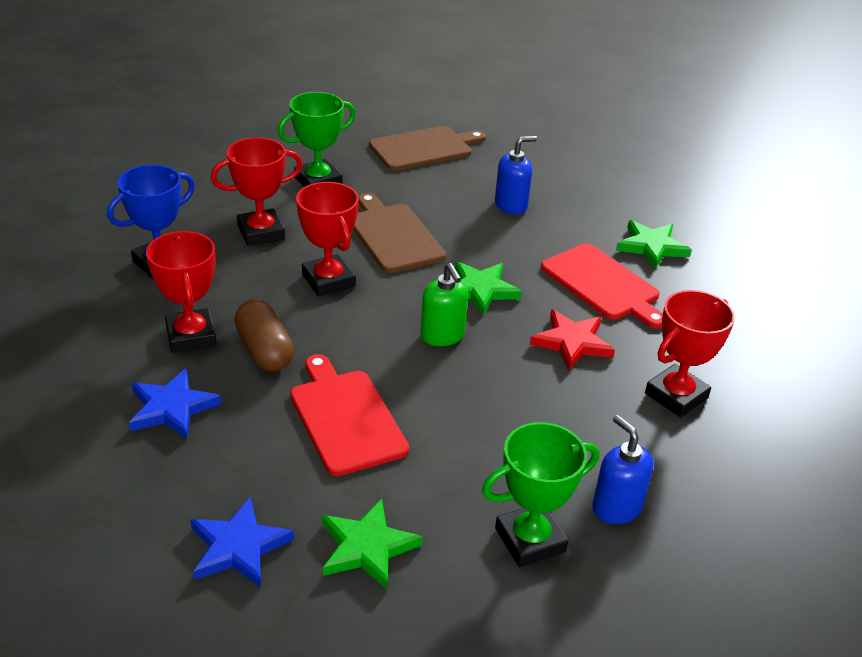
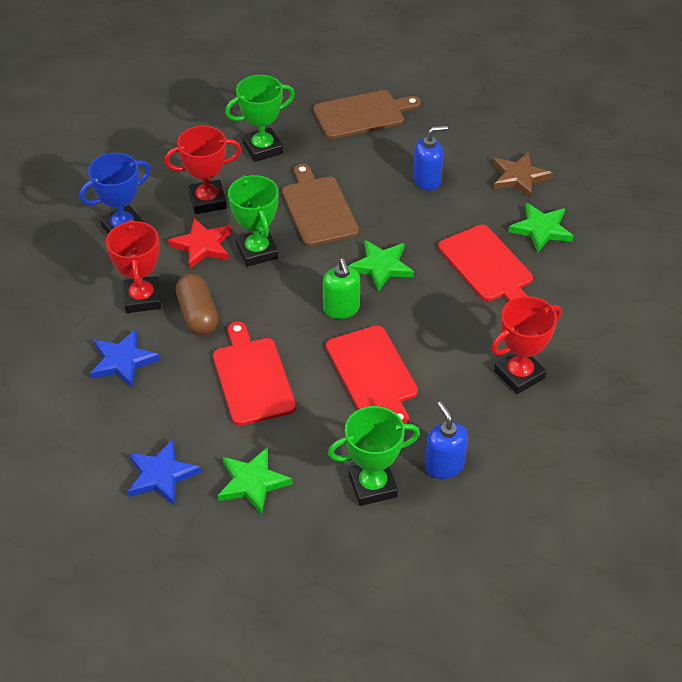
camera: 10 degrees right, 10 degrees up
(328, 280) = (257, 251): red trophy -> green trophy
(497, 403) = (373, 373): none -> red cutting board
(572, 342) = (446, 321): red star -> red star (202, 245)
(611, 200) = (519, 177): none -> brown star

